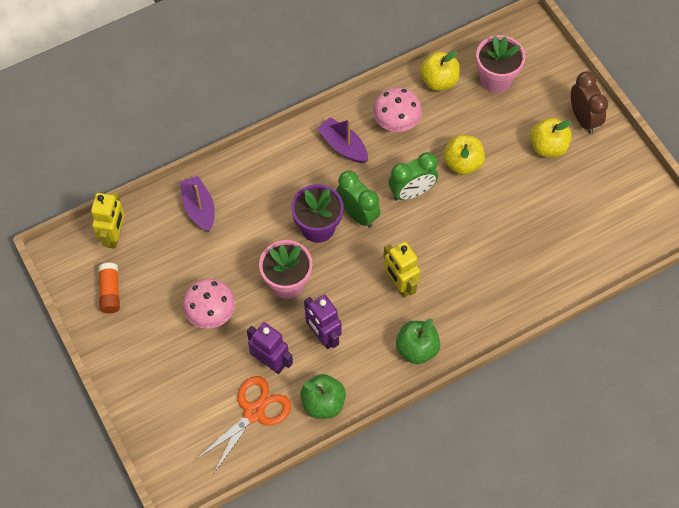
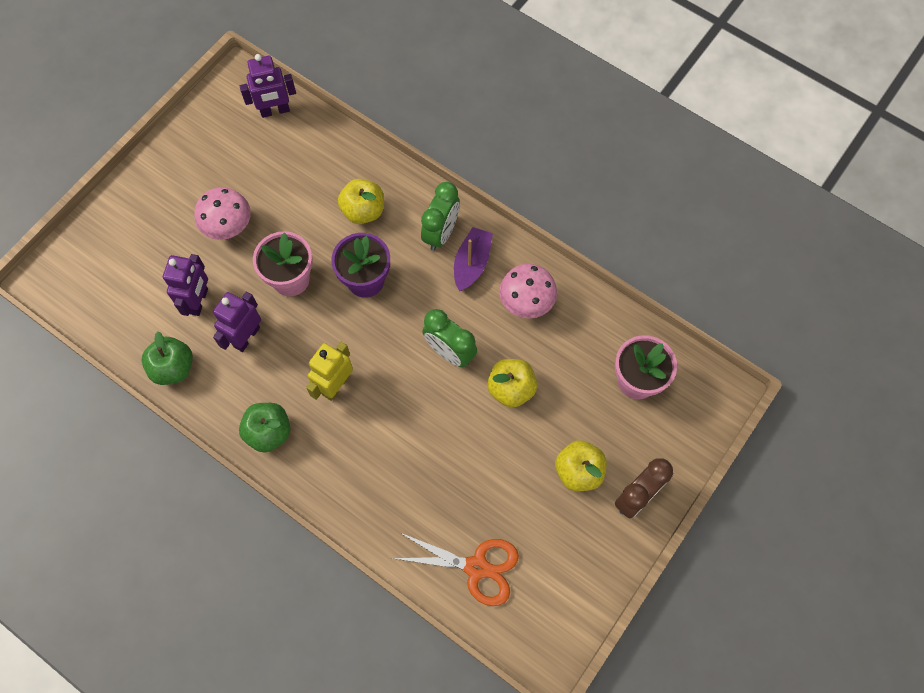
camera: 65 degrees right, 5 degrees up
(110, 292) = (216, 134): orange glue stick -> none
(114, 236) = (275, 111): yellow robot -> purple robot
(199, 208) = (337, 166): purple boat -> none
(254, 412) = (140, 310): orange scissors -> orange scissors (476, 567)
(357, 214) = (398, 311): green clock -> green clock (441, 233)
(438, 81) = (602, 323): yellow apple -> yellow apple (363, 211)

